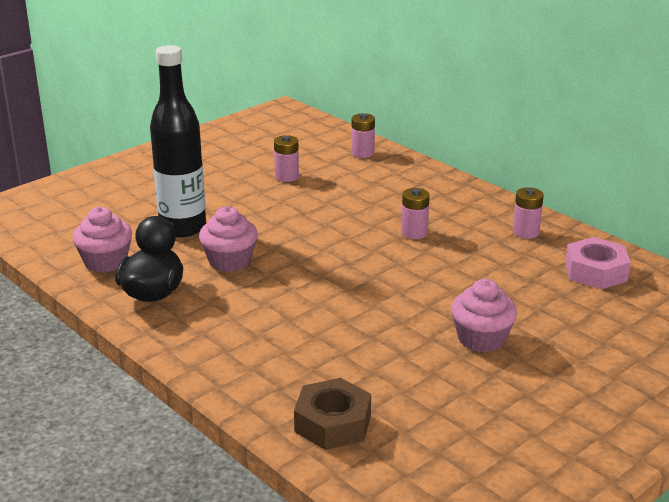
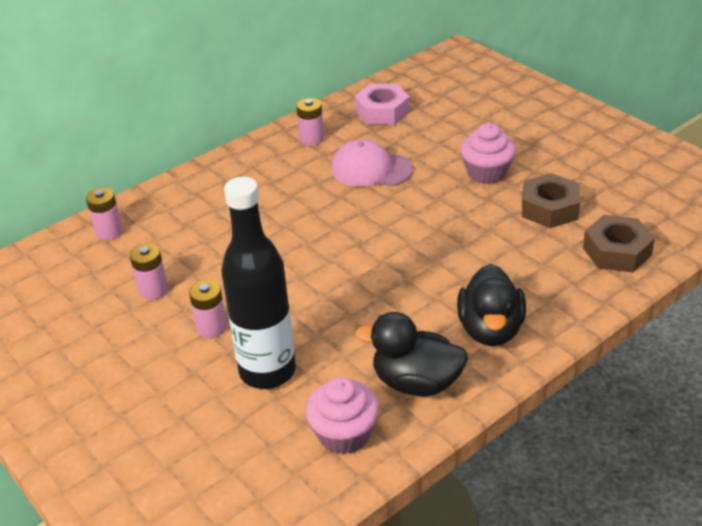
camera: 85 degrees left, 10 degrees up
(213, 332) = (490, 330): none -> black duck
(229, 261) = (350, 326): pink cupcake -> none
(414, 233) = (304, 201): pink battery -> pink battery (211, 328)
(415, 380) = (549, 208): none -> brown nut
(475, 266) = (371, 169): none -> pink cap

